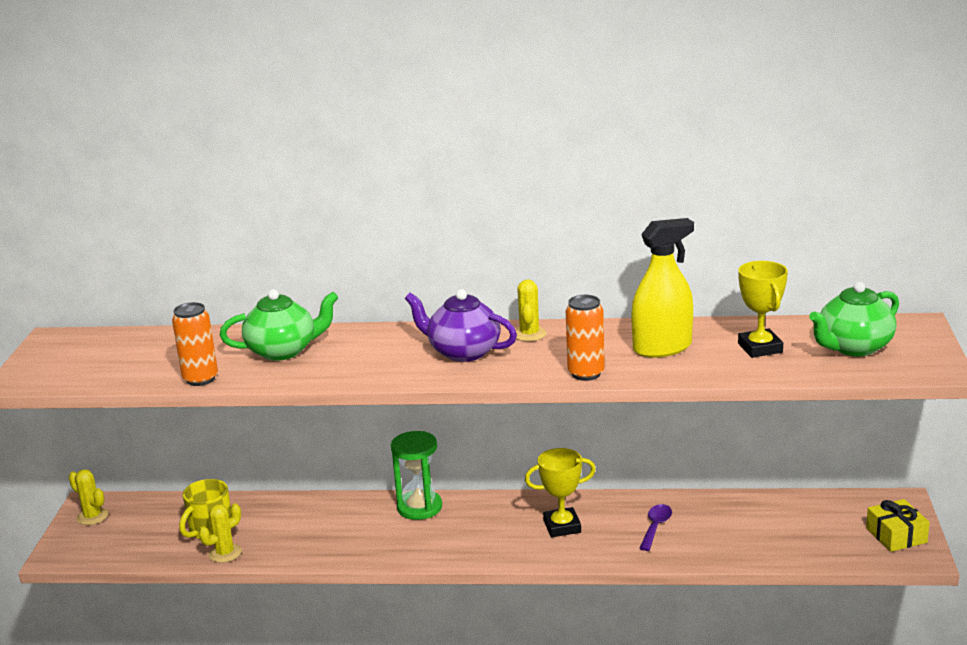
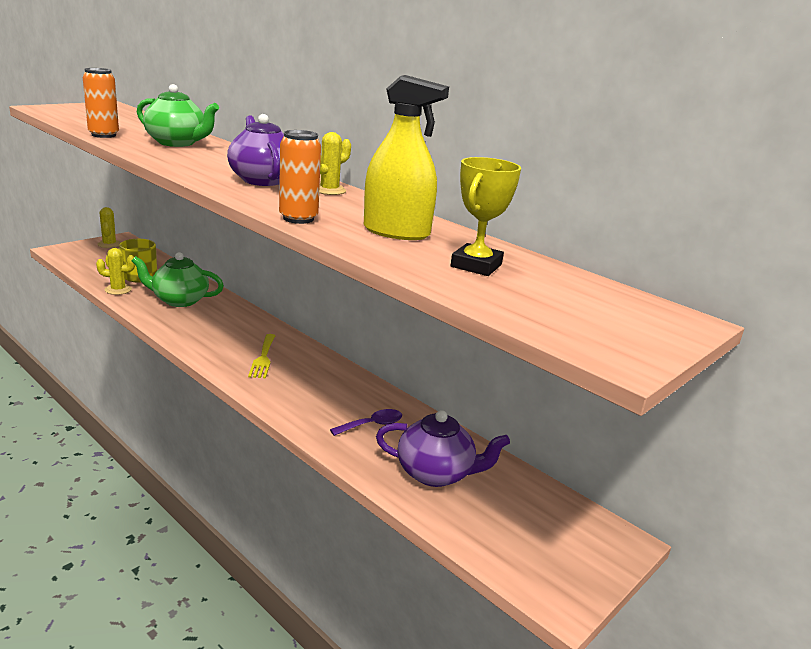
camera: 35 degrees right, 0 degrees up
(419, 507) = (255, 325): green hourglass -> none
(485, 530) = (263, 358): none -> yellow fork
(562, 526) = (311, 385): yellow trophy -> none
(749, 531) = (436, 473): none -> purple teapot
(853, 347) = (568, 303): green teapot -> green teapot (179, 300)
(896, 535) = (566, 566): yellow gift -> none

